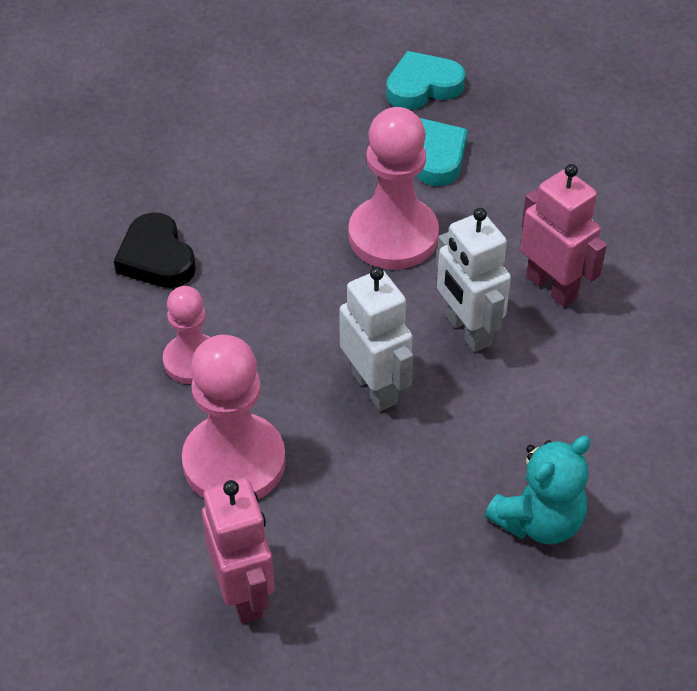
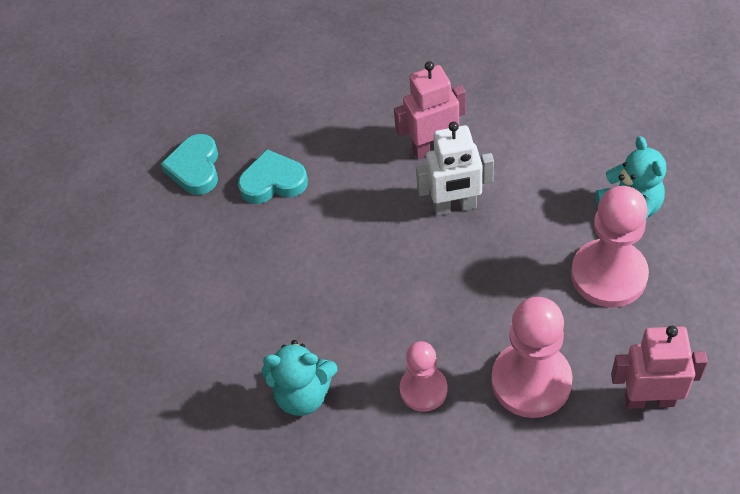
camera: 65 degrees left, 5 degrees up
(156, 258) = (303, 394): black heart -> turquoise teddy bear
(375, 387) = (488, 275): white robot -> none
(393, 236) = (346, 227): pink pawn -> pink pawn (608, 275)

